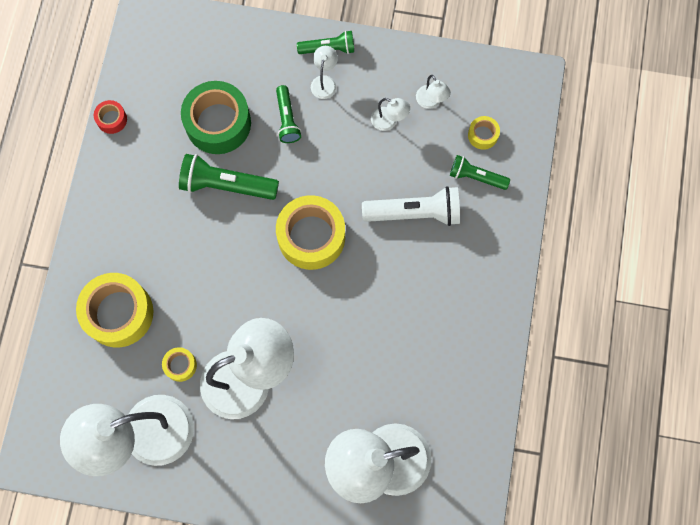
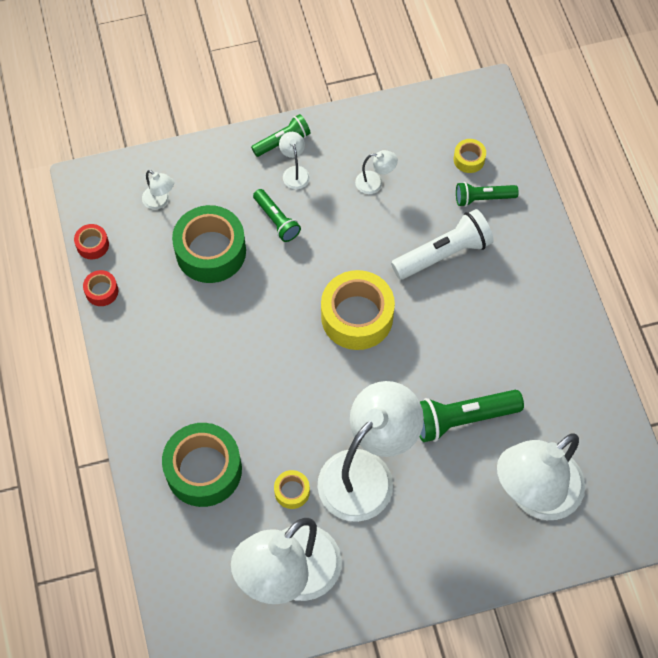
camera: 25 degrees left, 10 degrees down
(119, 313) = (203, 470): yellow tape -> green tape
(124, 74) = (92, 245): none -> red tape
(226, 185) = (248, 304): green flashlight -> green flashlight (462, 418)
(431, 102) = (405, 149): white lamp -> white lamp (160, 201)

